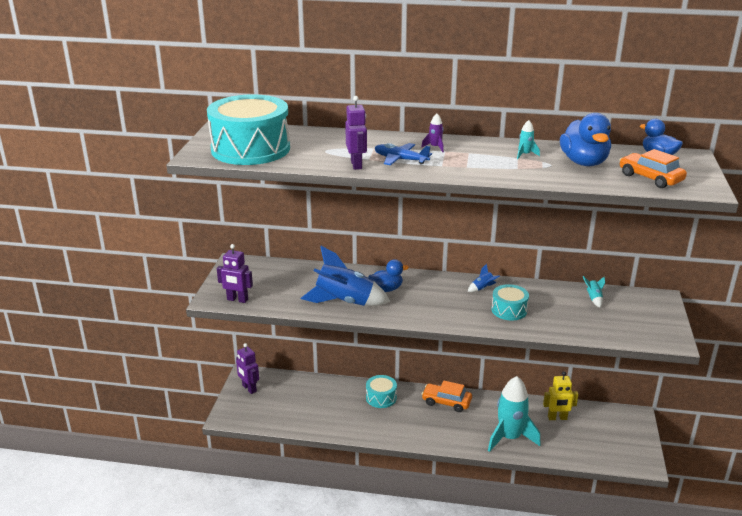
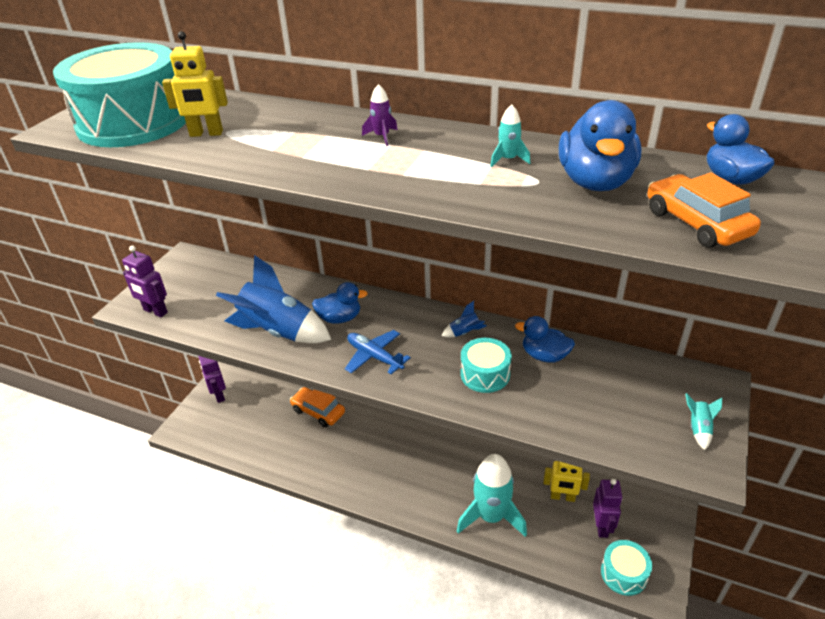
camera: 15 degrees right, 10 degrees up
(312, 153) = (206, 134): none -> yellow robot
(356, 165) = (247, 158): purple robot -> purple robot (602, 526)
(381, 398) = (357, 431): turquoise drum -> turquoise drum (623, 573)
(400, 160) = (316, 154): blue plane -> blue plane (374, 356)
(446, 402) = (432, 450): orange car -> orange car (318, 411)
(544, 295) = (544, 356): none -> blue duck
(594, 298) = (614, 370): turquoise rocket -> turquoise rocket (698, 429)

